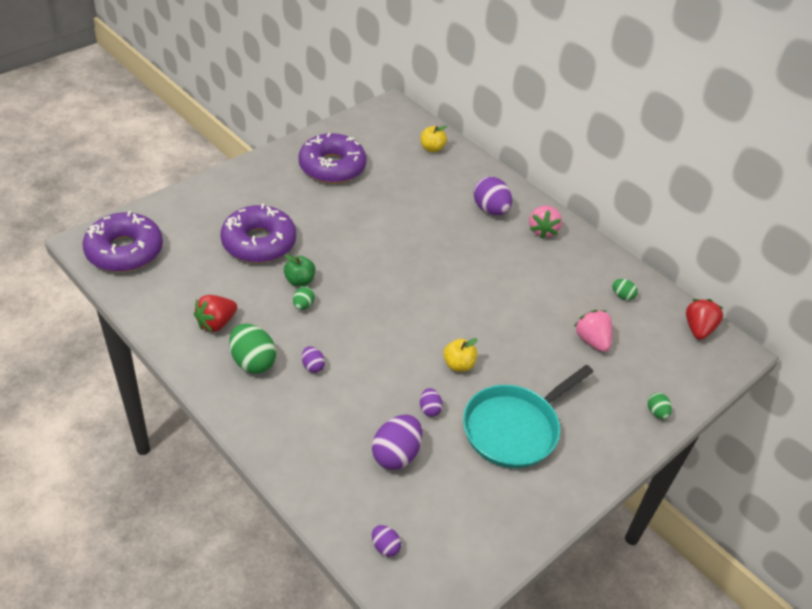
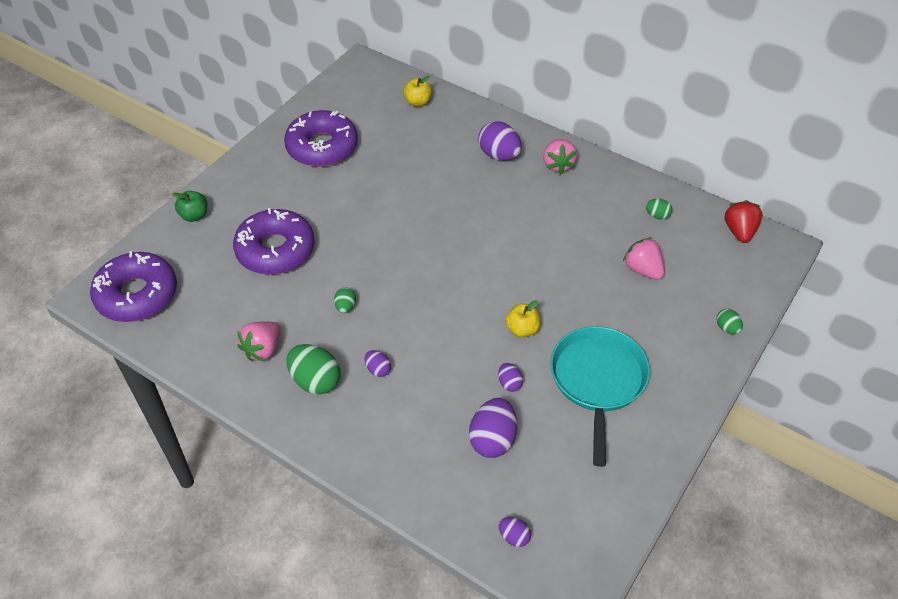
camera: 10 degrees left, 5 degrees up
(216, 323) = (263, 349): red strawberry -> pink strawberry
(299, 281) = (332, 281): green apple -> green apple (194, 215)
(514, 428) = (598, 381): turquoise pan -> turquoise pan turned 150 degrees clockwise

